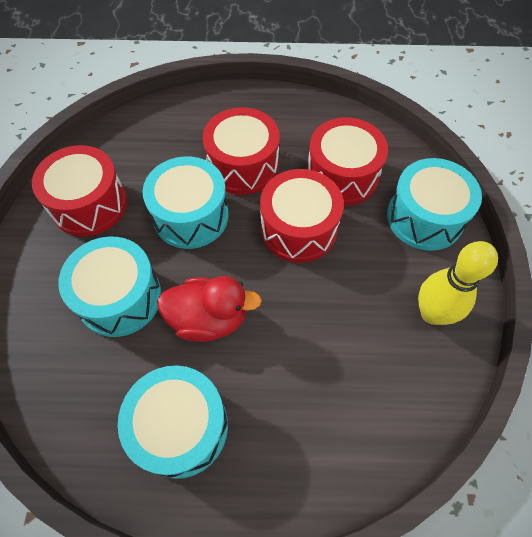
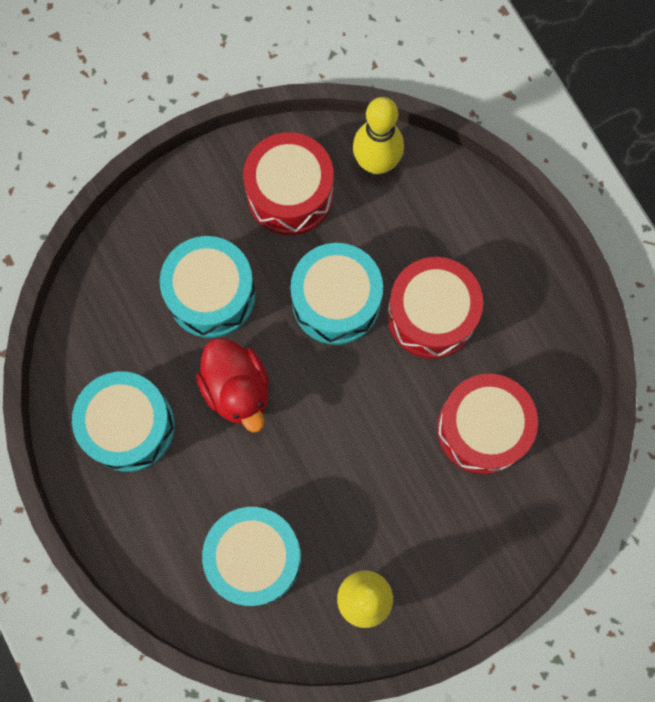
camera: 60 degrees right, 15 degrees up
(114, 144) = (376, 163): none -> yellow bowling pin
(298, 229) = (385, 418): red drum -> none
(424, 217) = (478, 544): turquoise drum -> turquoise drum (254, 557)

